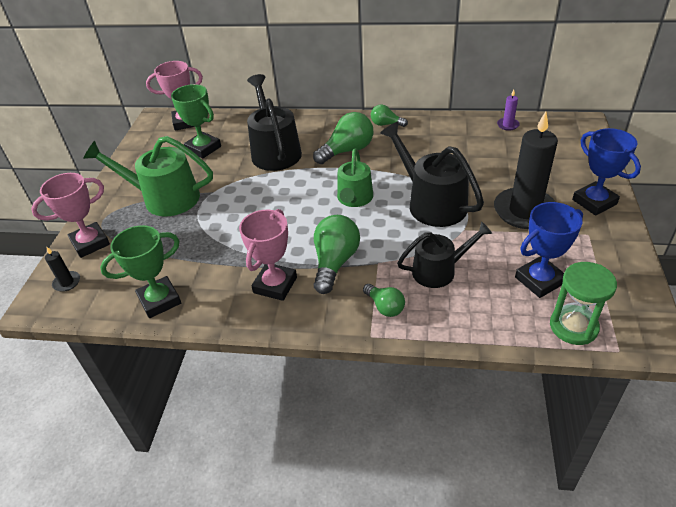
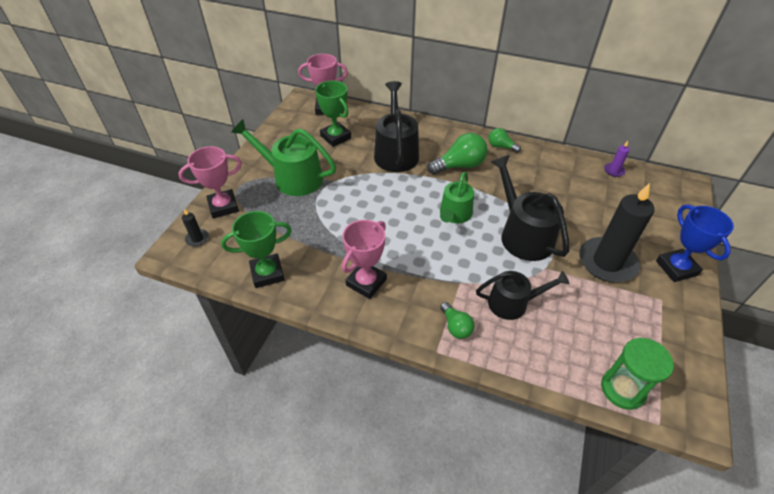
camera: 10 degrees right, 5 degrees up
(335, 262) = (422, 273): green light bulb -> none
(539, 280) = (603, 335): blue trophy -> none

